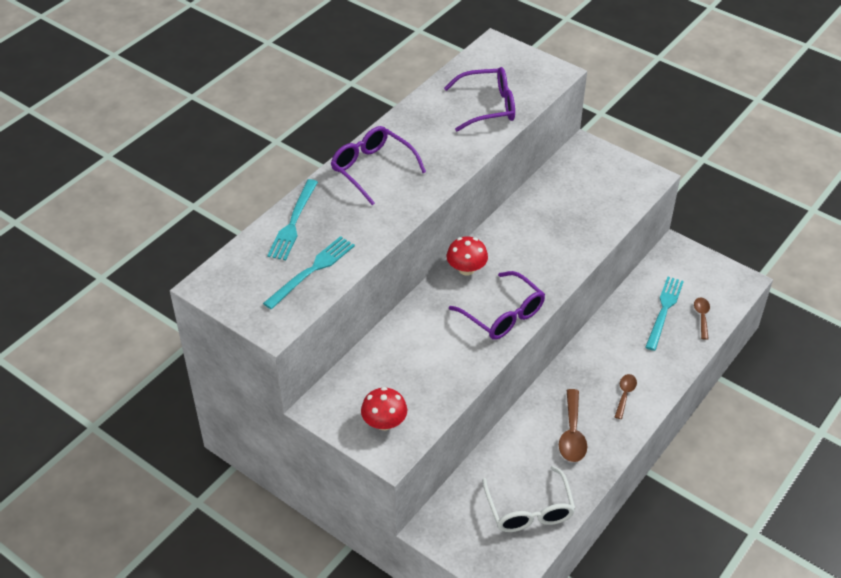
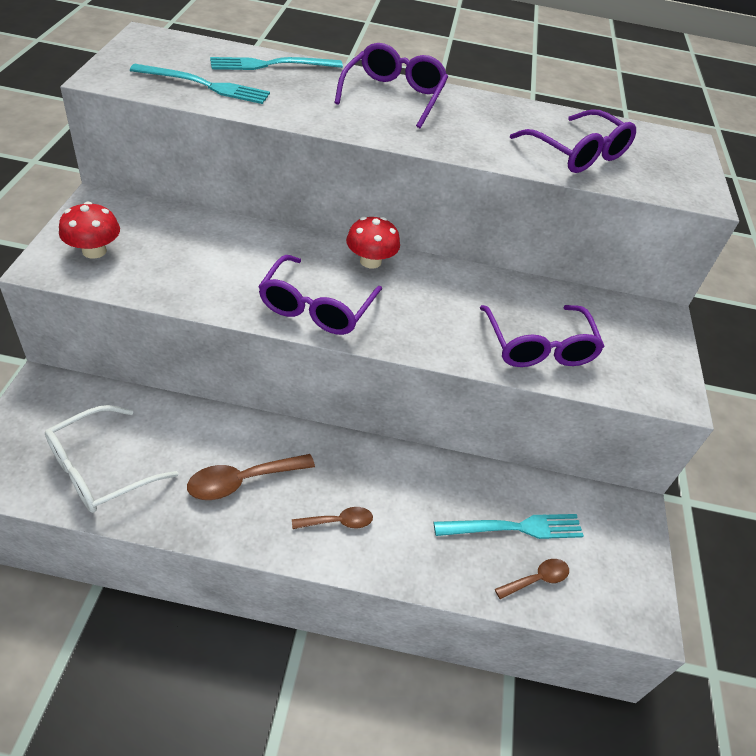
camera: 55 degrees right, 0 degrees up
(587, 219) = (538, 347): none -> purple glasses

